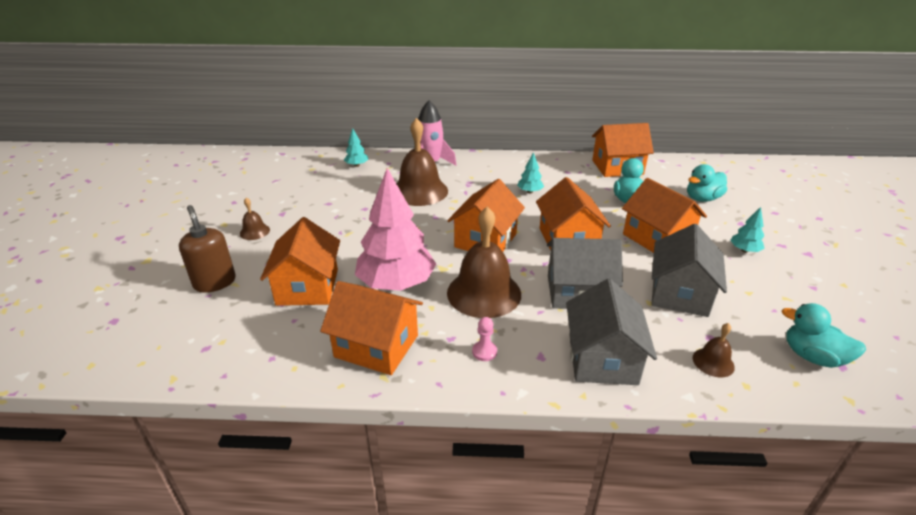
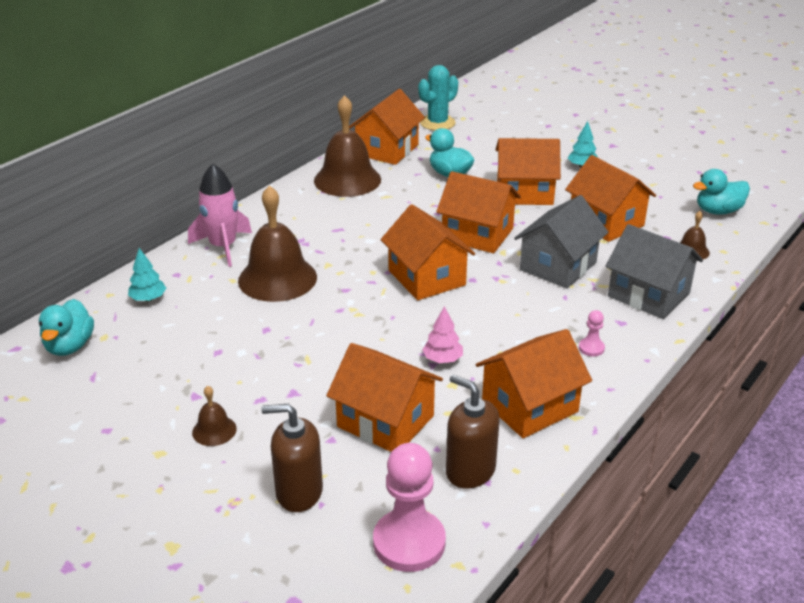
camera: 55 degrees left, 0 degrees up
(186, 346) = (409, 542): none -> pink pawn
(278, 345) = (470, 471): none -> brown soap dispenser
(396, 284) = (442, 359): pink tree -> pink tree, size x0.43
(484, 293) = (510, 314): brown bell -> brown bell (347, 180)
(530, 192) = (369, 215): turquoise tree -> none
(680, 294) = (606, 222): grey house -> orange house
(685, 170) = (437, 123): none -> turquoise cactus
(702, 199) = (492, 141): turquoise duck -> turquoise duck (70, 346)

